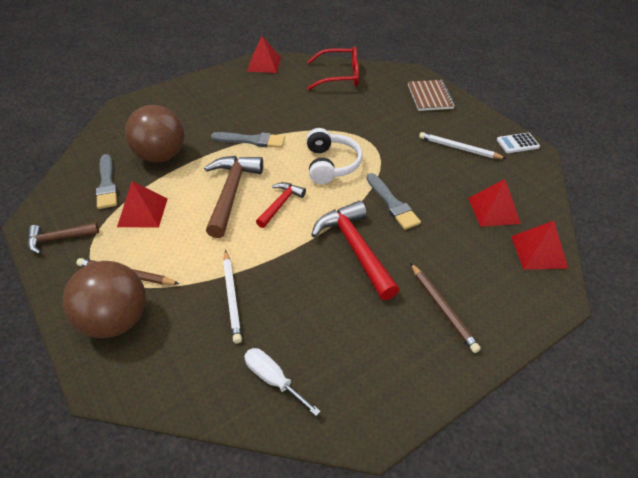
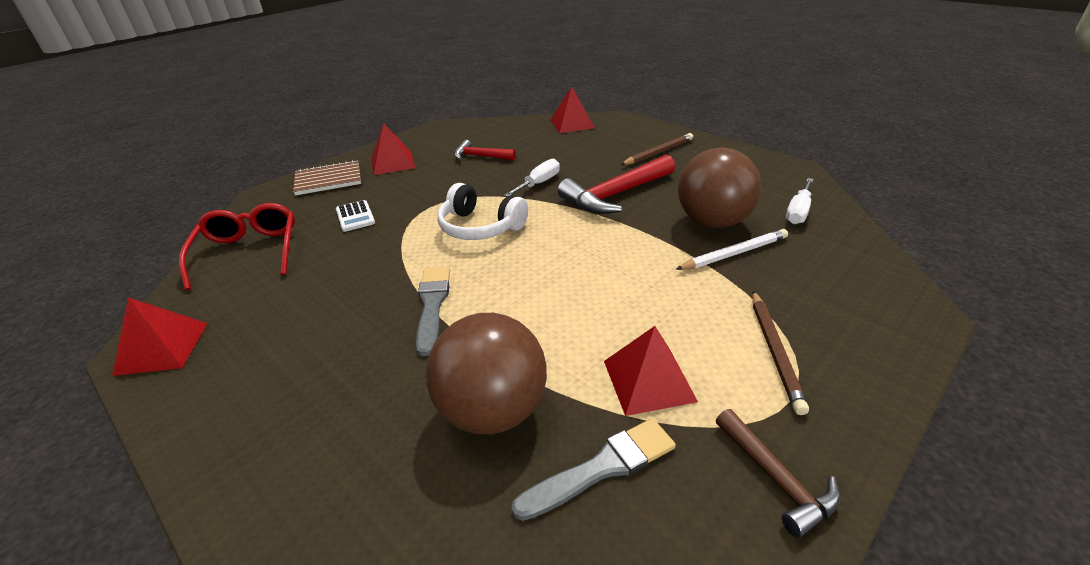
camera: 100 degrees left, 10 degrees down
(116, 320) = (844, 333): brown ball -> brown ball (712, 222)
(231, 193) = (564, 296): brown hammer -> none
(280, 204) = (570, 250): red hammer -> red hammer (480, 156)
(331, 164) = (480, 227): white headphones -> white headphones turned 135 degrees counterclockwise
(392, 203) = (539, 183): grey brush -> white screwdriver
(459, 148) = (436, 158): white pencil -> none
(493, 210) = (529, 140): red pyramid -> red pyramid (393, 163)
(517, 143) = (425, 134): white calculator -> white calculator (355, 216)

